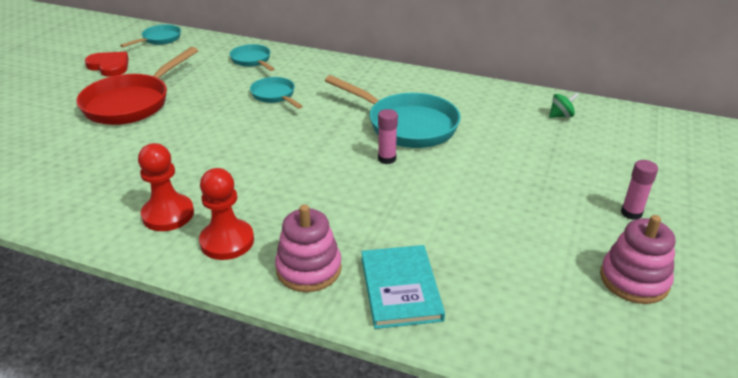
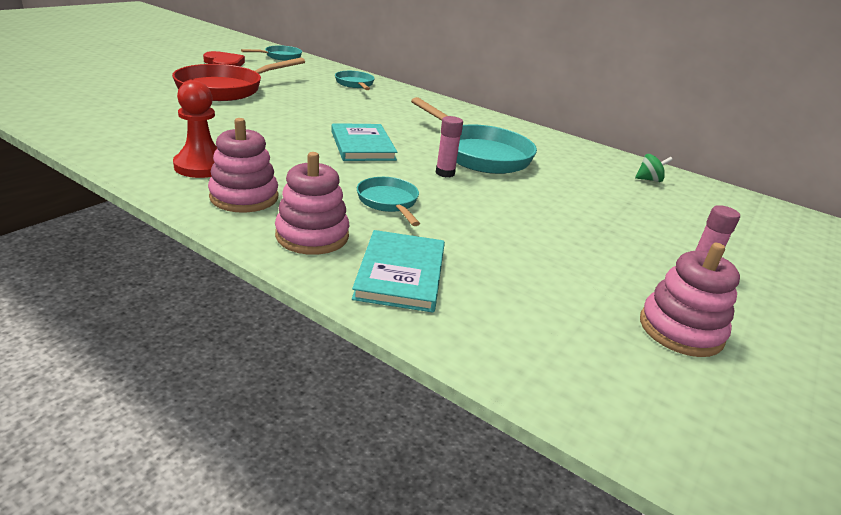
camera: 10 degrees right, 5 degrees down
(227, 241) = (244, 197): red pawn -> pink stacking toy
(275, 95) = (361, 109): turquoise pan -> turquoise pan (389, 202)
(299, 144) = (362, 145): none -> turquoise book

